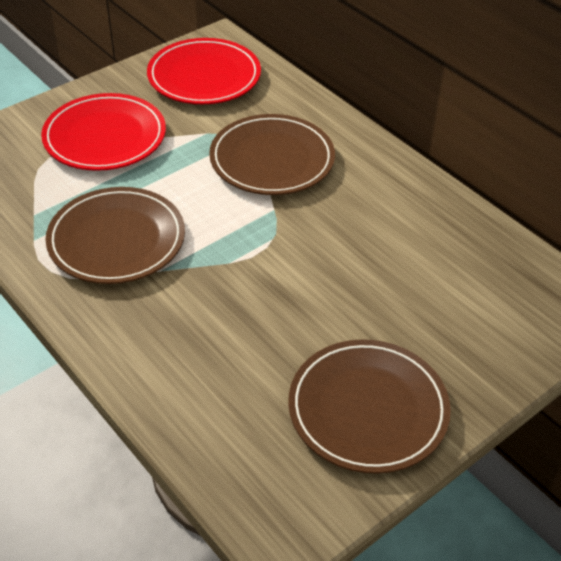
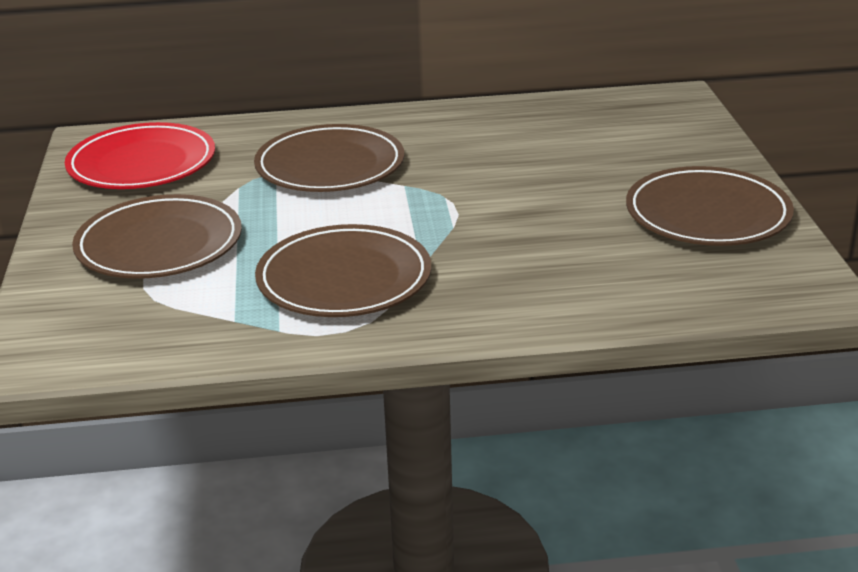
camera: 55 degrees left, 15 degrees down
(105, 137) = (159, 244): red plate -> brown plate

